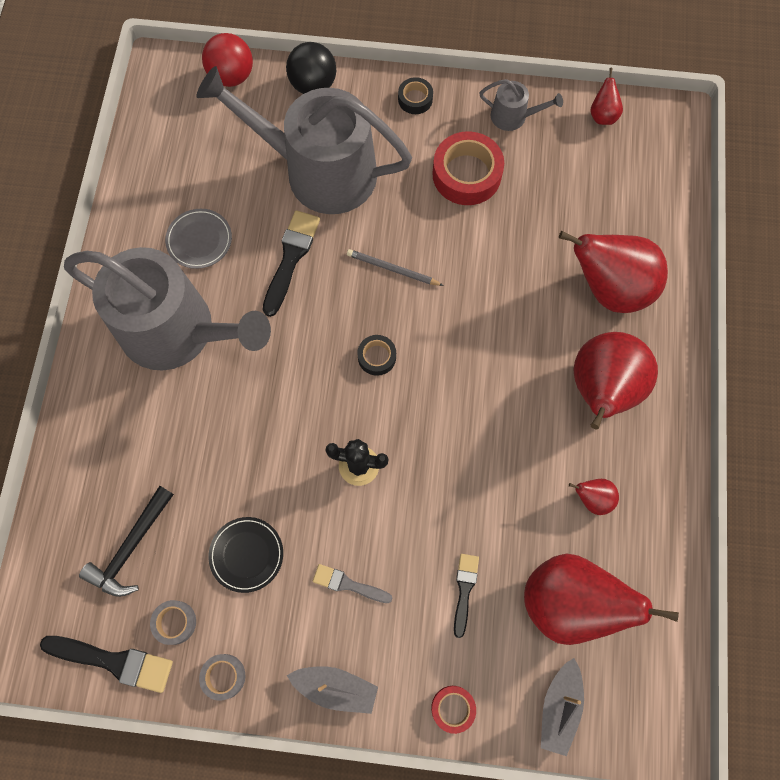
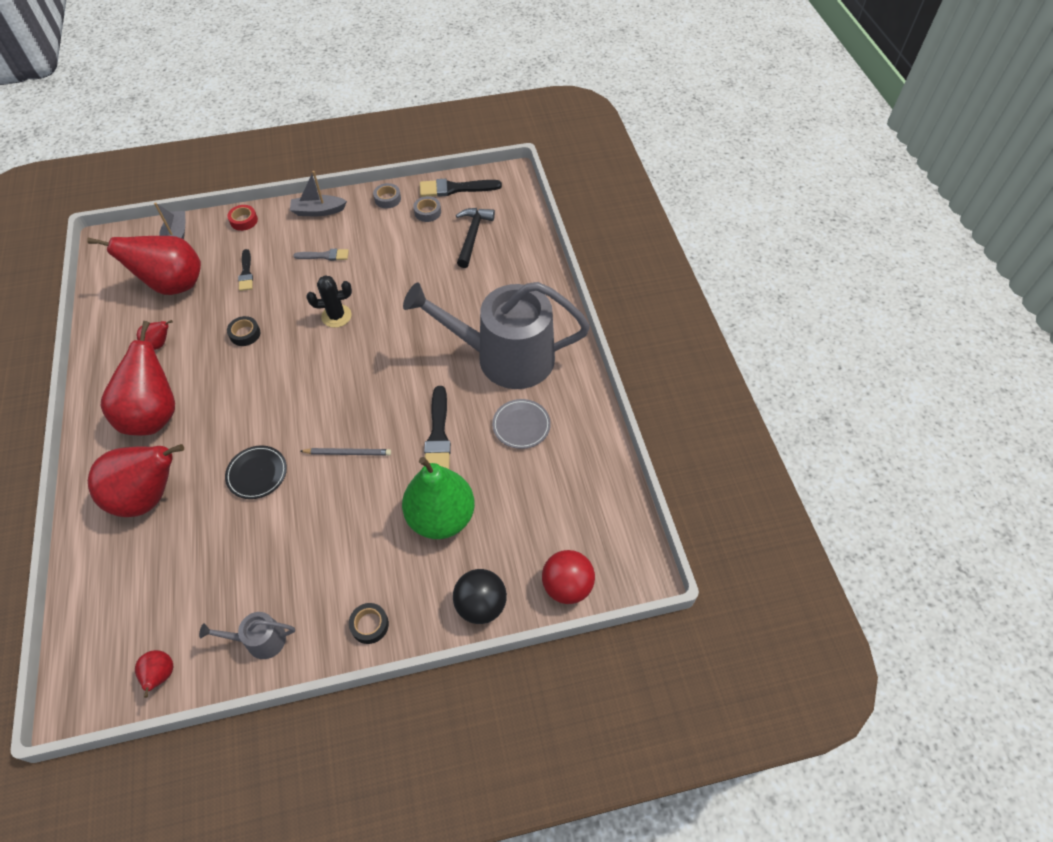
camera: 160 degrees right, 15 degrees down
(246, 555) = (396, 252): black plate -> black plate (257, 473)
(320, 171) = (441, 517): grey watering can -> green pear
(377, 357) = (343, 385): black tape -> black tape (245, 334)
(466, 174) = (298, 560): red tape -> none

